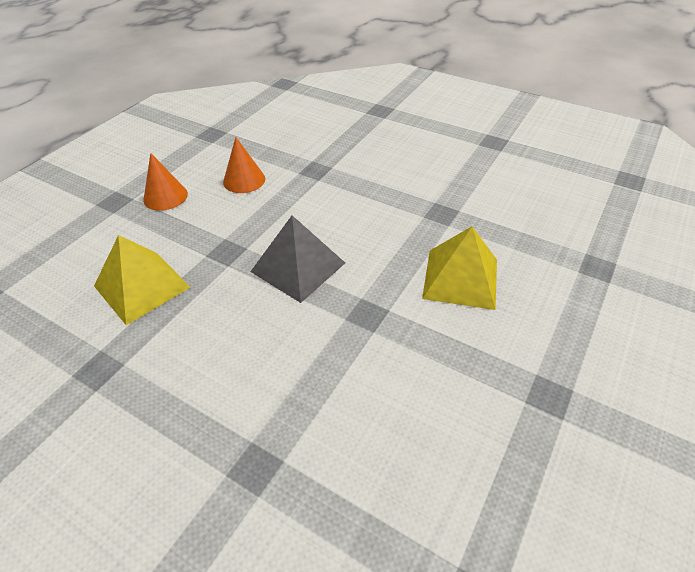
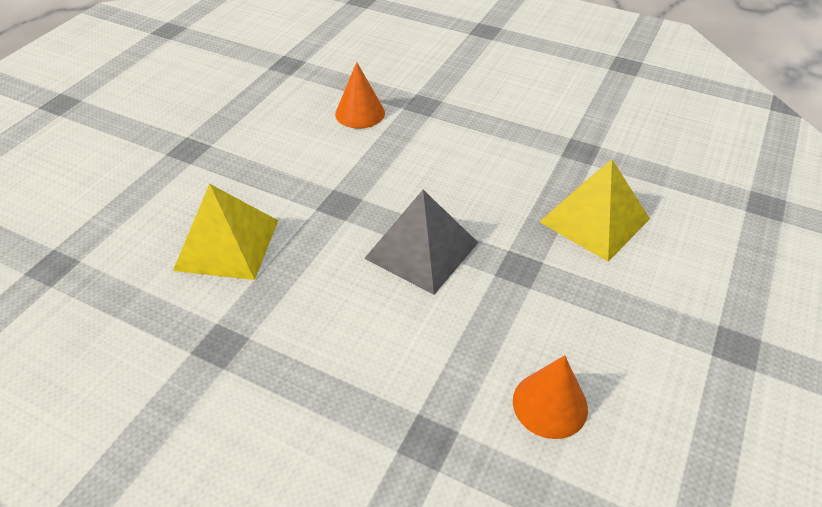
camera: 175 degrees right, 0 degrees up
(165, 196) = (662, 359): orange cone -> orange cone (360, 113)

